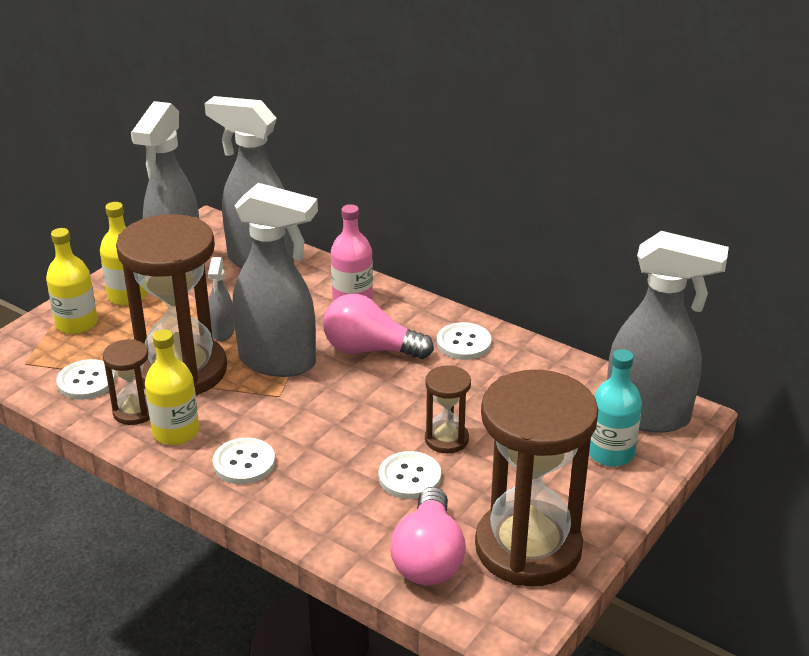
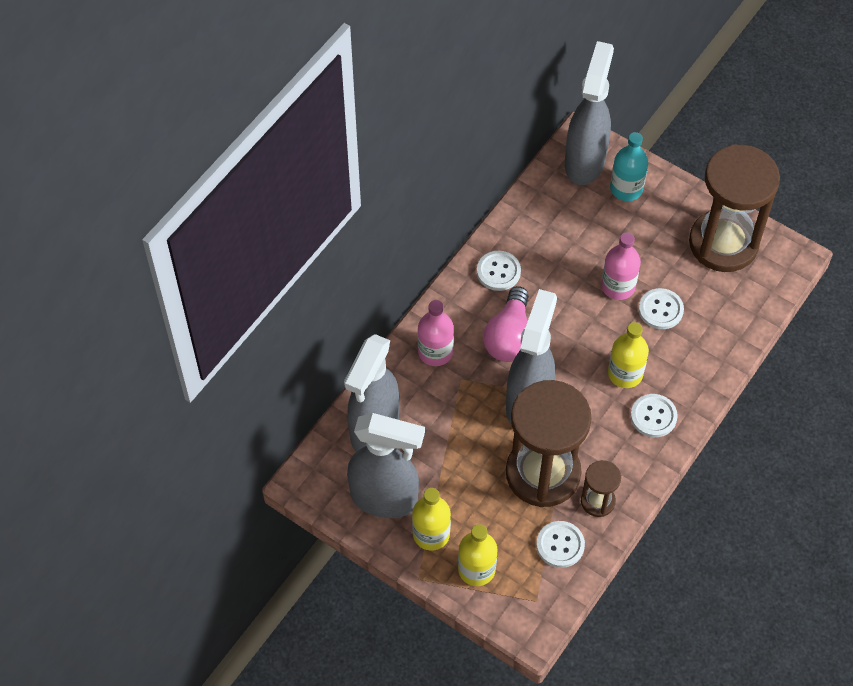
camera: 90 degrees left, 25 degrees up
(176, 432) = (621, 467): yellow bottle -> yellow bottle (625, 373)
(223, 332) = (488, 448): grey spray bottle -> none
(428, 558) = (738, 299): pink light bulb -> none
(446, 439) = (618, 286): brown hourglass -> pink bottle

